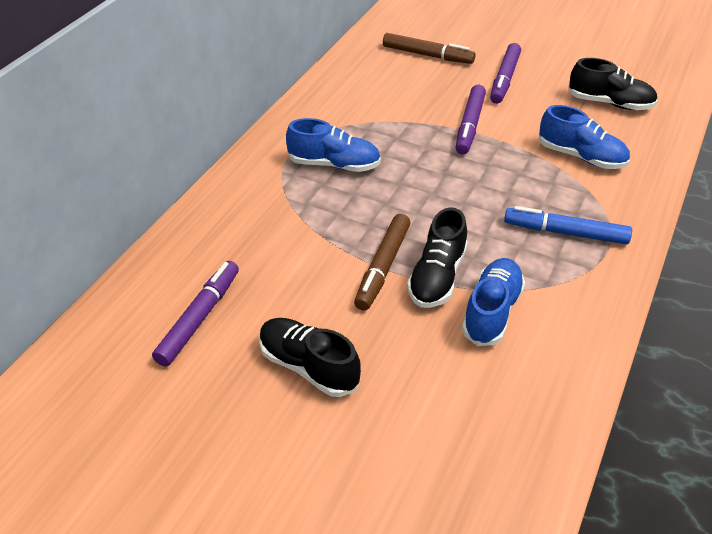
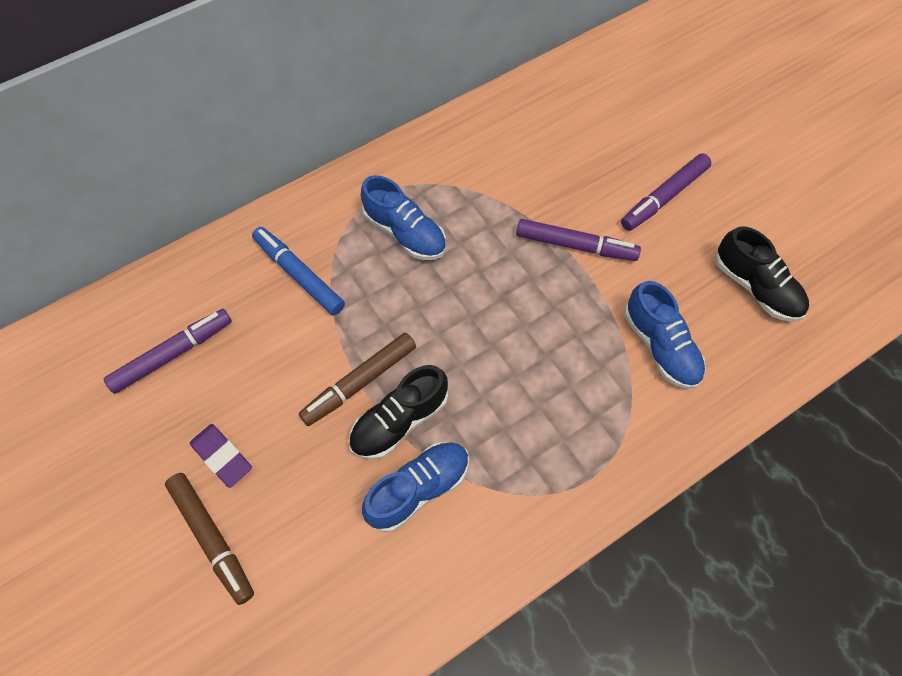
camera: 30 degrees right, 20 degrees up
(308, 366) = (222, 456): black shoe -> purple eraser
(427, 55) = (606, 124): brown marker -> brown marker (212, 538)
(469, 125) = (575, 245): purple marker -> purple marker turned 120 degrees counterclockwise
(565, 232) = (563, 435): blue marker -> blue marker (299, 275)

